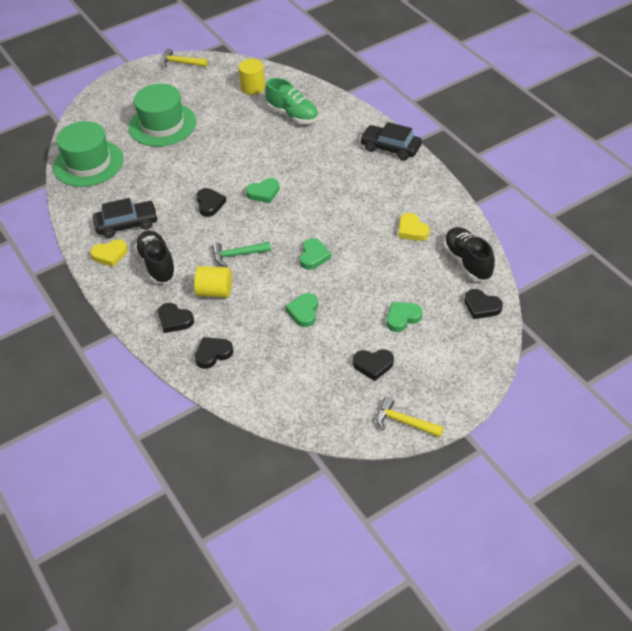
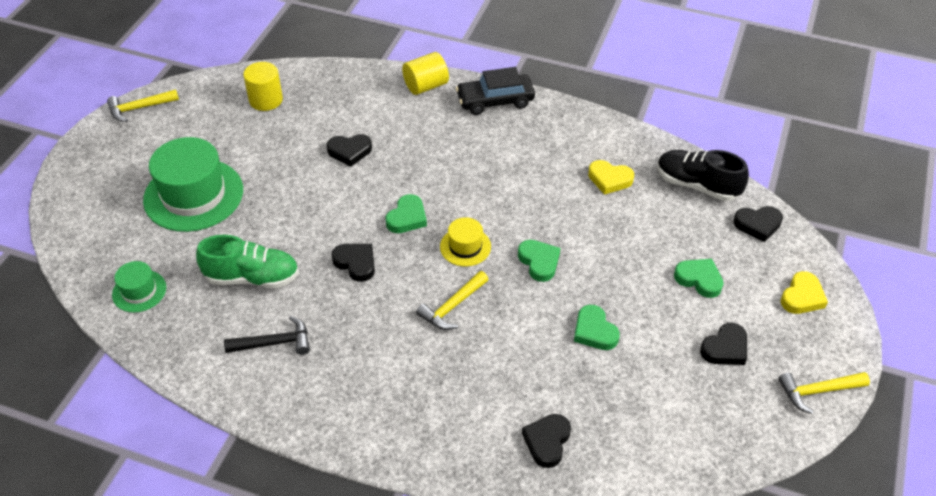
camera: 40 degrees left, 0 degrees up
(88, 163) = (139, 291): green hat -> green hat, size x0.50
(110, 255) = (292, 394): yellow heart -> yellow heart (802, 297)
(127, 224) = (275, 343): black car -> black hammer
(157, 265) = (367, 372): black shoe -> none
(174, 320) = (459, 428): black heart -> black heart (349, 151)
(215, 291) = (471, 365): yellow cylinder -> yellow cylinder (426, 86)
(237, 255) = (452, 307): green hammer -> yellow hammer
(280, 225) = (465, 246): none -> yellow hat
(293, 115) = (348, 112): green shoe -> green shoe (252, 277)
(402, 318) = (699, 279): green heart -> green heart turned 105 degrees clockwise

